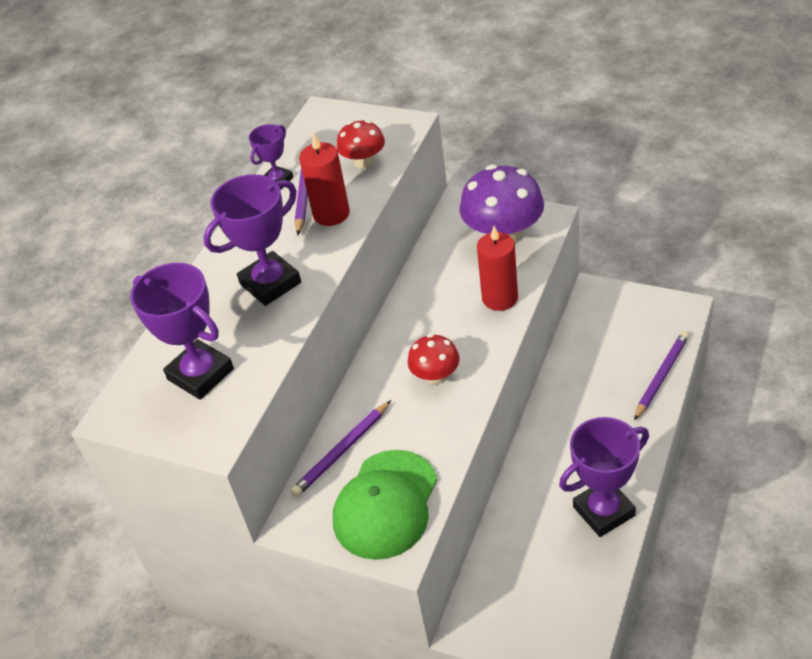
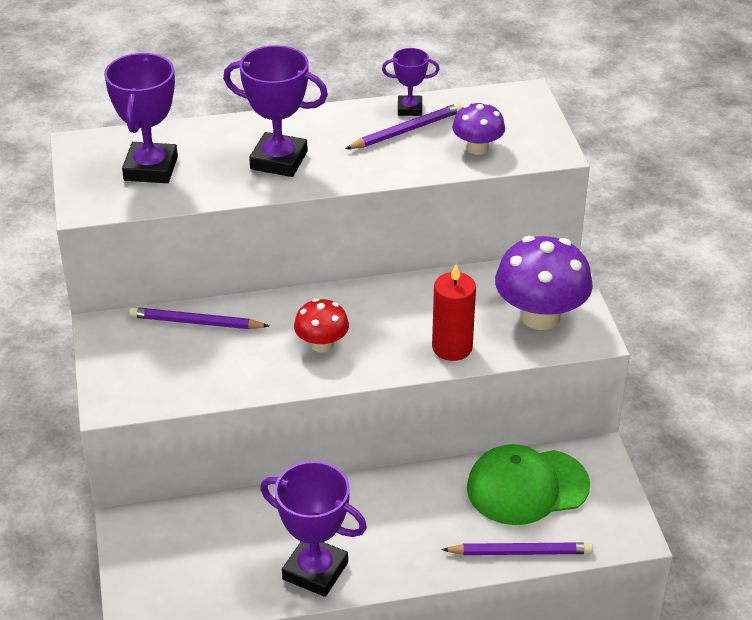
camera: 50 degrees right, 5 degrees down
(331, 214) = (391, 158): red candle -> none
(364, 162) = (477, 148): red mushroom -> purple mushroom
(386, 504) = (156, 374): green cap -> green cap (527, 487)

